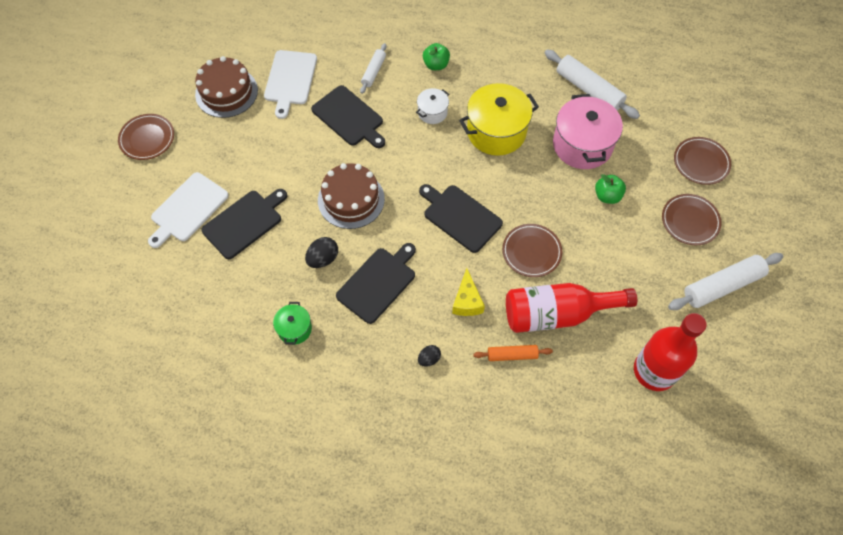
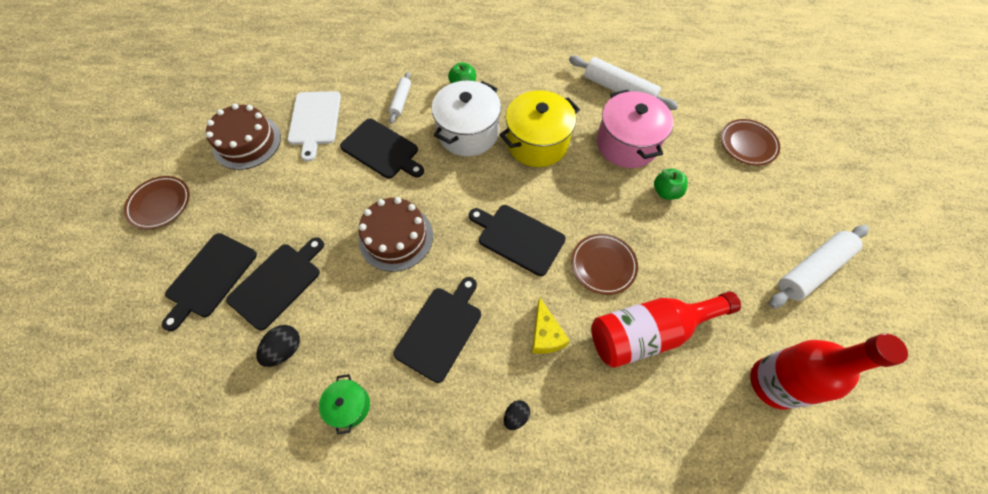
camera: 10 degrees left, 0 degrees up
(187, 209) = (210, 277): white cutting board -> black cutting board
(323, 259) = (373, 311): black egg -> black egg (285, 349)
(432, 112) = (468, 133): white pot -> white pot, size x1.97
(512, 355) = (611, 393): orange rolling pin -> none
(690, 221) = (756, 205): brown plate -> none

